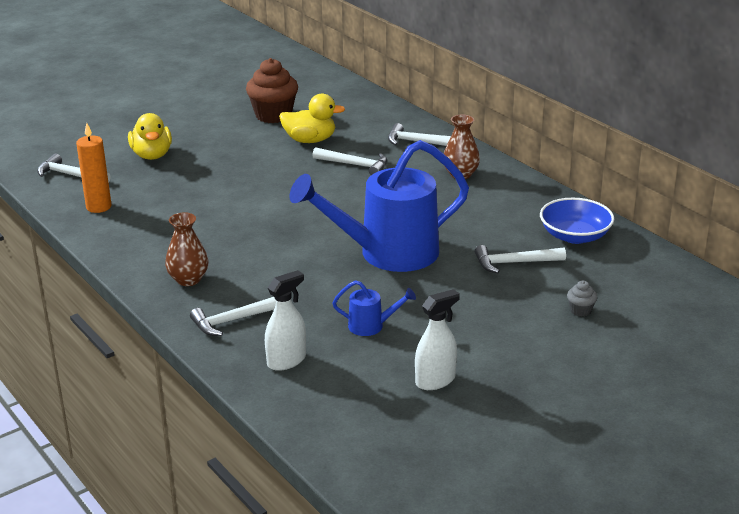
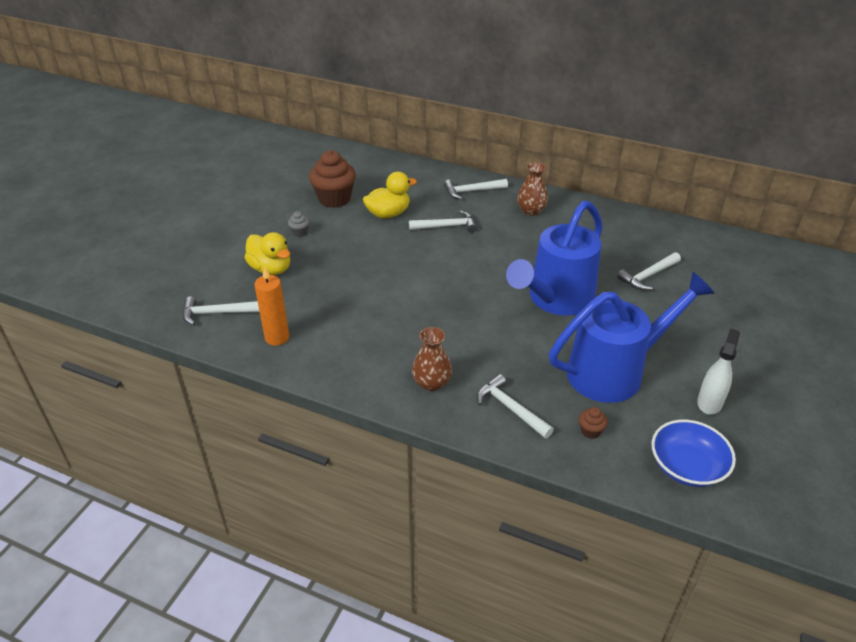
camera: 30 degrees left, 10 degrees up
(235, 320) = (510, 408): white hammer -> white hammer turned 105 degrees clockwise
(286, 361) = (590, 431): white spray bottle -> brown cupcake
(371, 326) = (615, 371): blue watering can -> blue watering can, size x2.45
(575, 236) = (661, 238): blue bowl -> blue bowl (687, 466)
(580, 310) = (731, 301): grey cupcake -> grey cupcake (300, 232)

